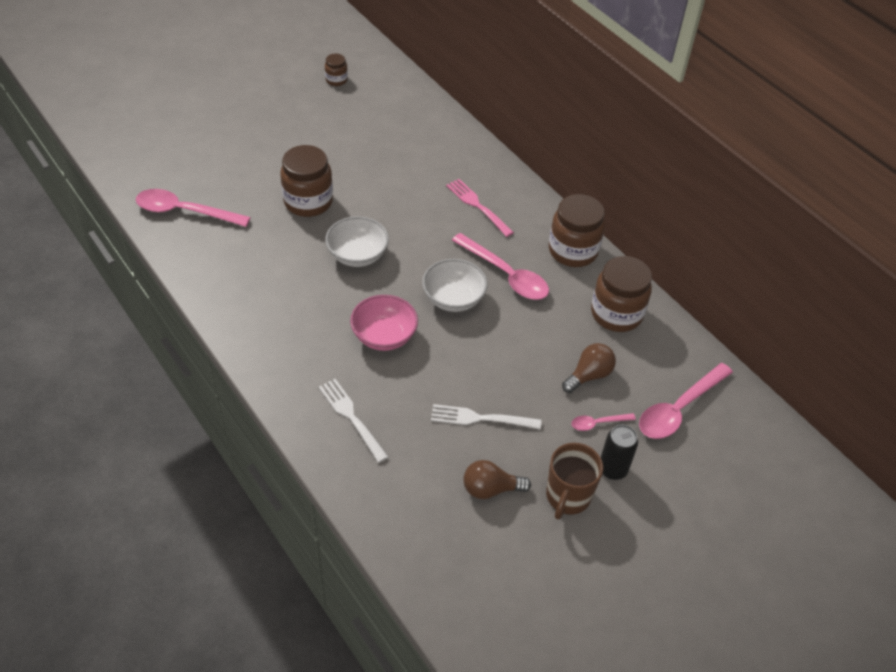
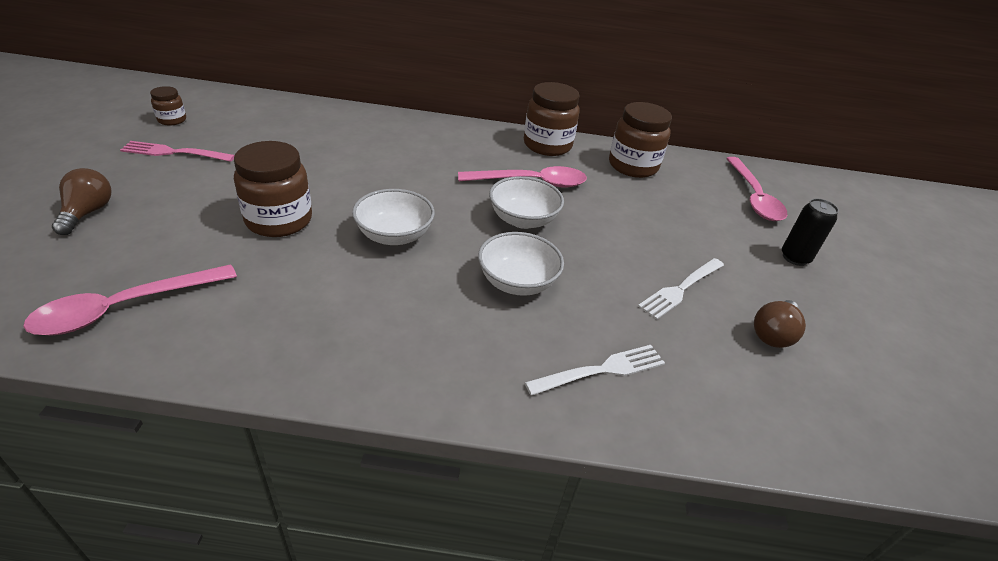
camera: 50 degrees left, 10 degrees down
(351, 417) = (601, 370): white fork -> white fork turned 150 degrees clockwise
(384, 336) = (517, 282): pink bowl -> white bowl
(478, 206) = (439, 151): pink fork -> pink fork (174, 152)
(567, 497) = (811, 297): brown mug -> none
(589, 375) = (683, 211): brown light bulb -> brown light bulb (88, 213)
(598, 423) = (739, 236): pink spoon -> none

